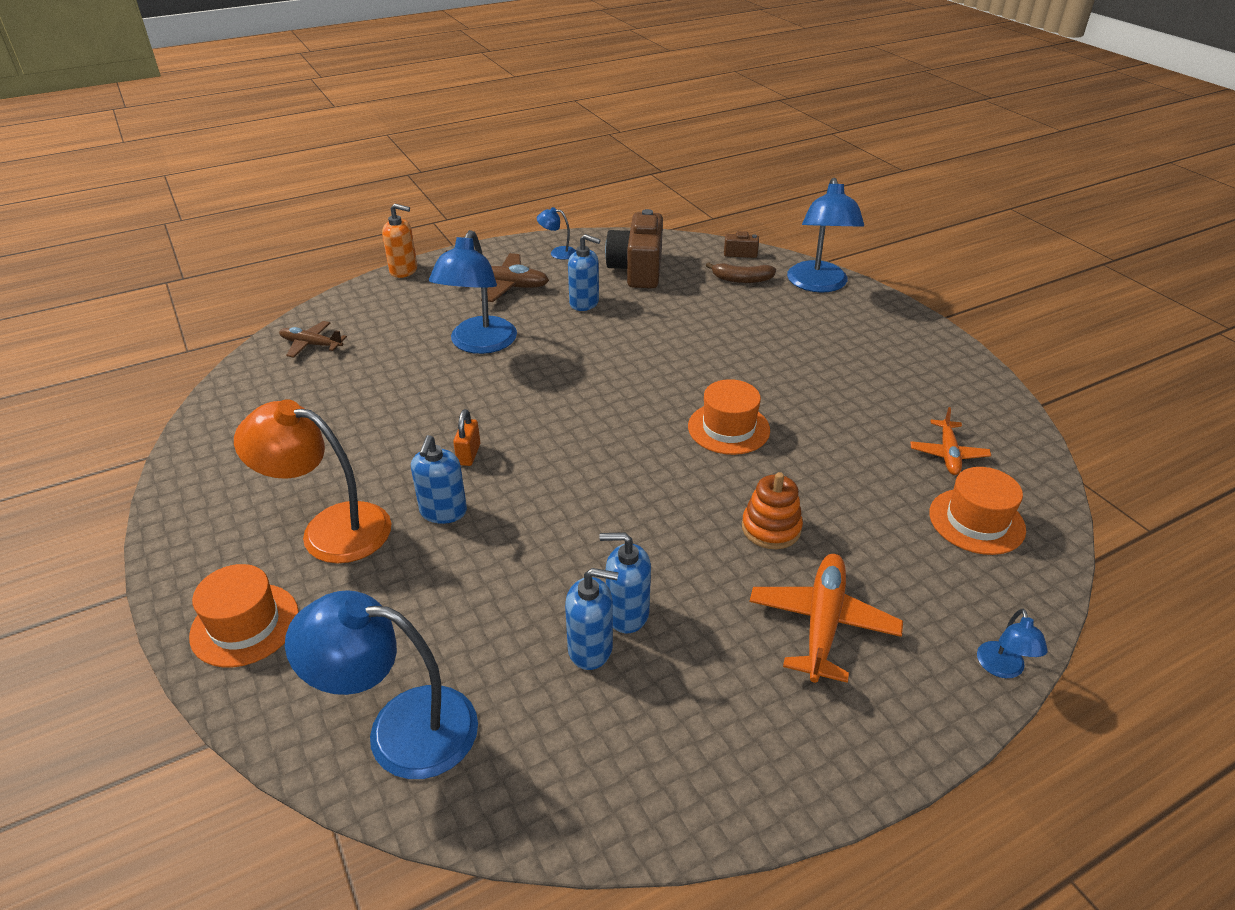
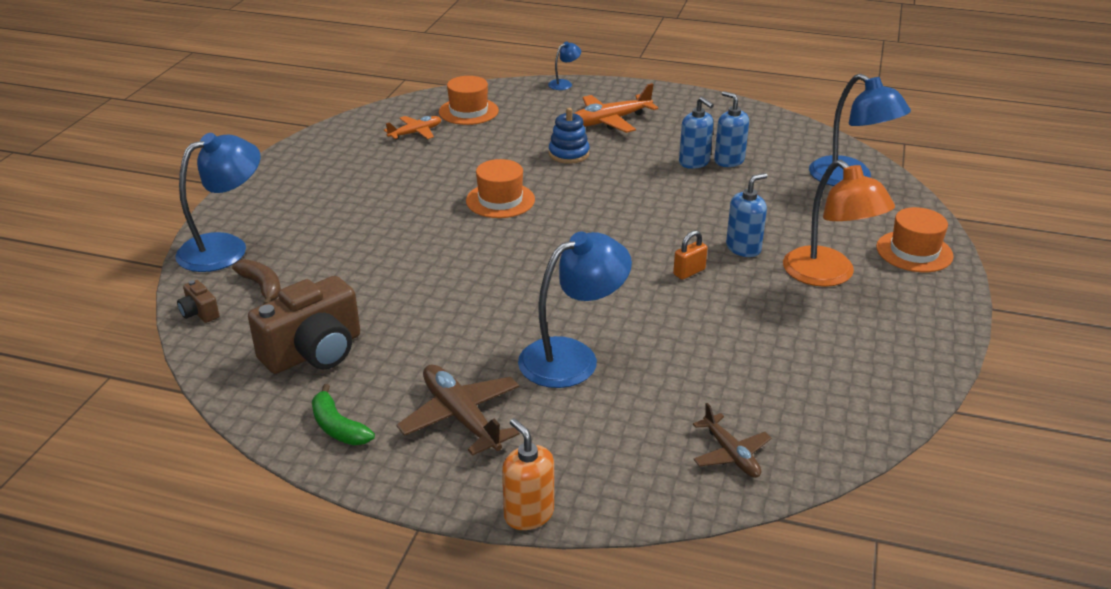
camera: 135 degrees left, 5 degrees down
(558, 252) = (338, 427): blue lamp -> green banana
(584, 303) = (423, 345): blue soap dispenser -> none
(771, 528) = (569, 154): orange stacking toy -> blue stacking toy

